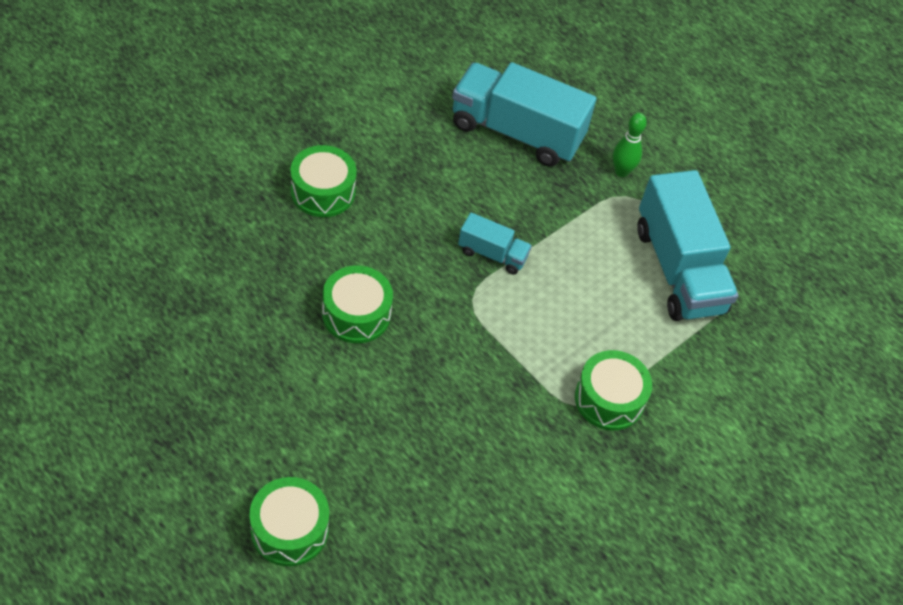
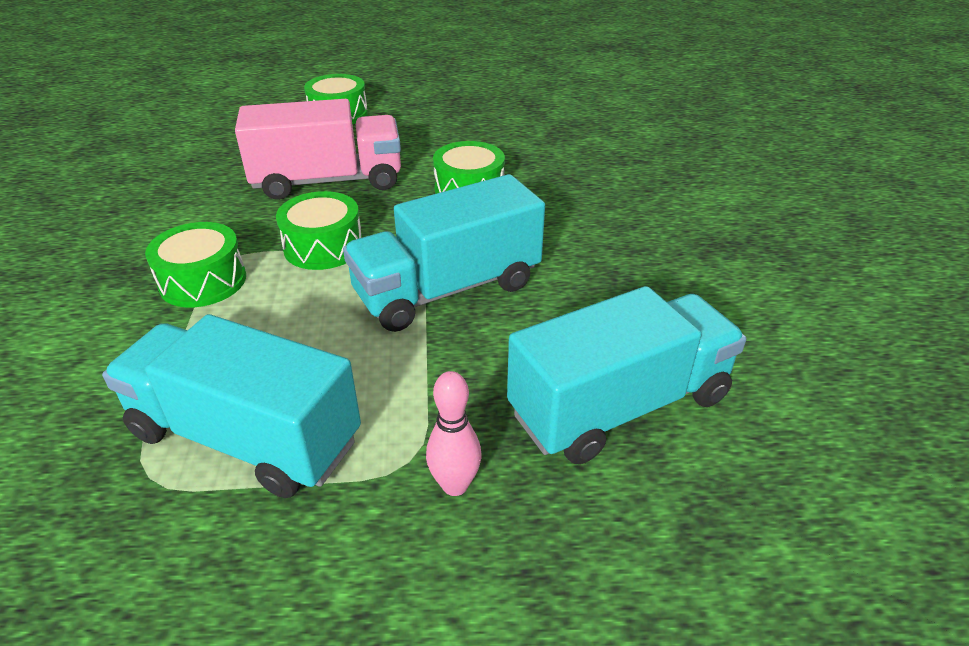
camera: 135 degrees right, 15 degrees down
(323, 191) = (629, 221): green drum -> green drum (323, 247)
(426, 427) = (328, 181): none -> pink truck
(492, 254) = (447, 289): turquoise truck -> turquoise truck, size x2.05
(621, 171) = (455, 485): green bowling pin -> pink bowling pin

